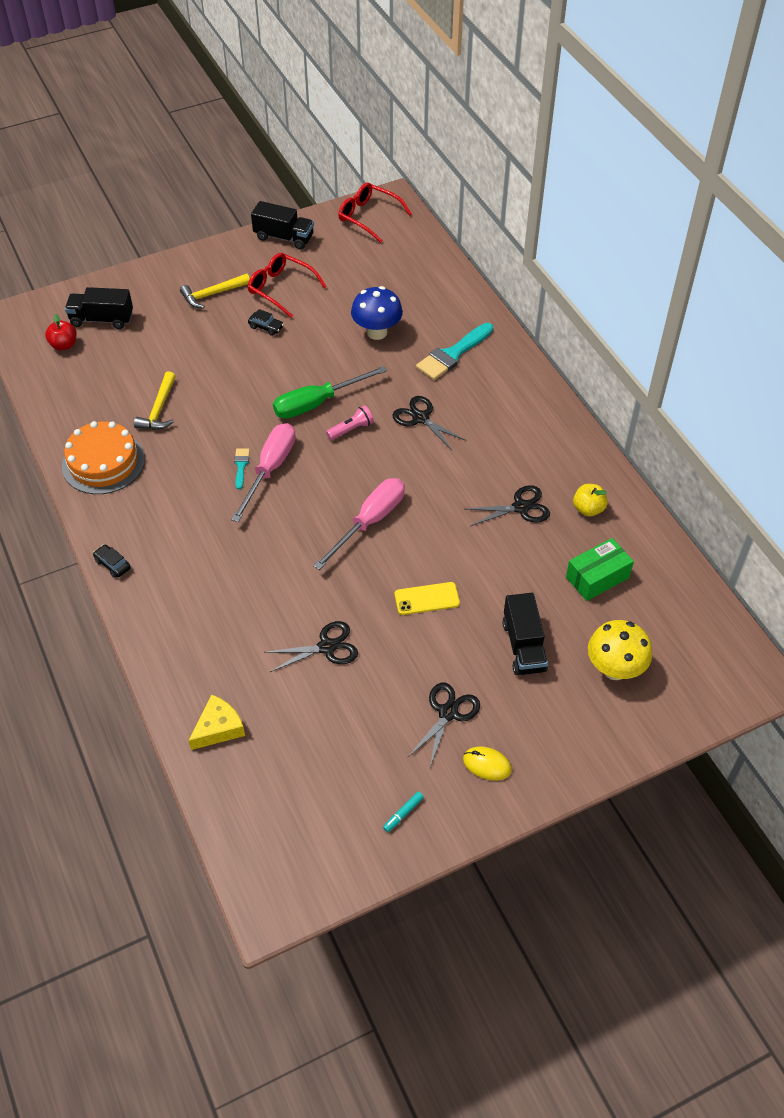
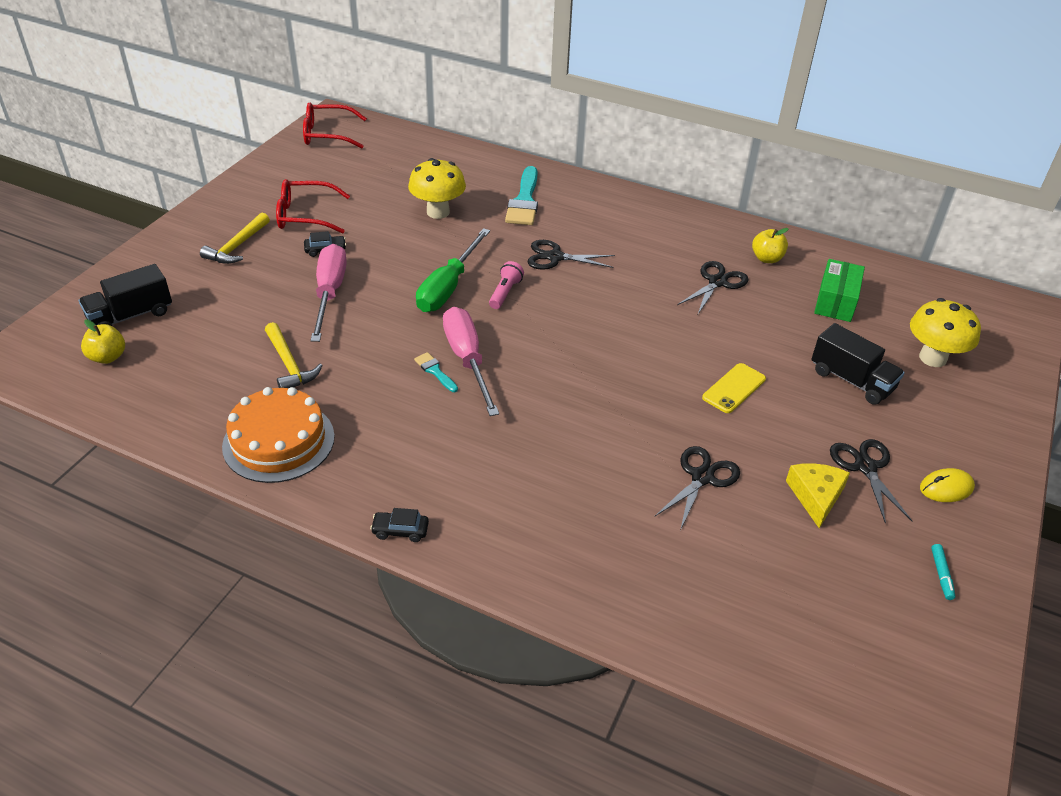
camera: 40 degrees left, 10 degrees down
(64, 345) = (108, 357): red apple -> yellow apple
(218, 728) = (695, 616): yellow cheese -> yellow cheese (816, 496)
(284, 237) = (261, 177): black truck -> none
(370, 522) = (611, 355): pink screwdriver -> pink screwdriver (330, 293)
(377, 332) = (438, 212): blue mushroom -> yellow mushroom

